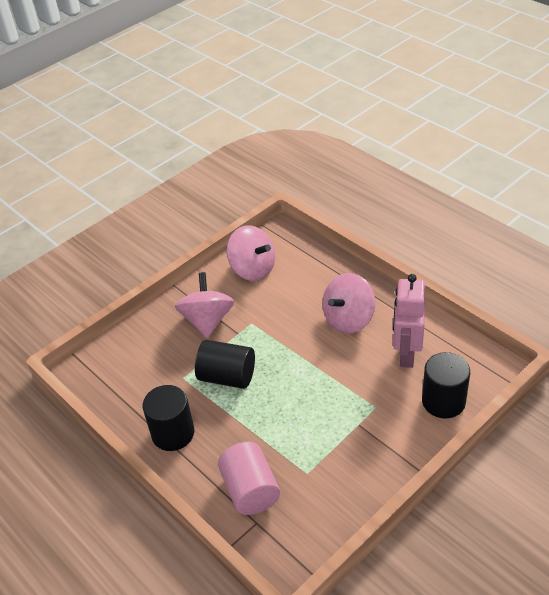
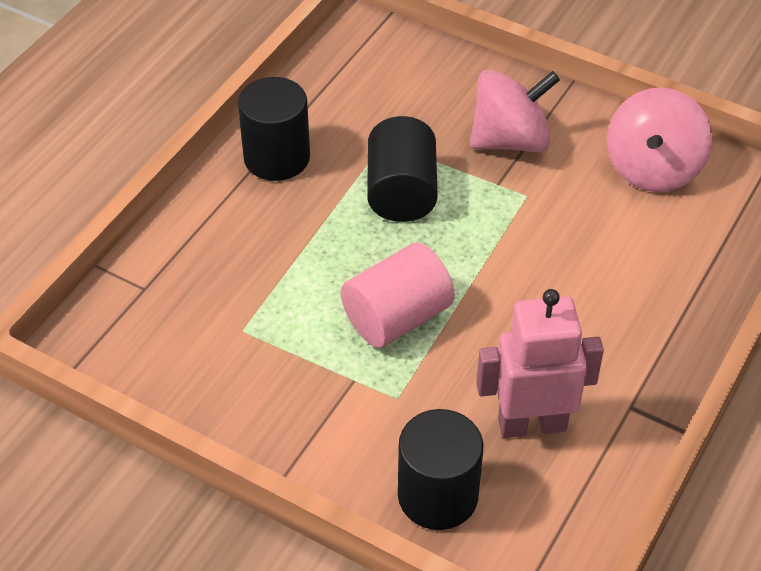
camera: 70 degrees right, 5 degrees up
(250, 490) = (197, 268): pink cylinder -> pink cylinder (397, 317)
(348, 319) = (585, 324): pink spinning top -> none

